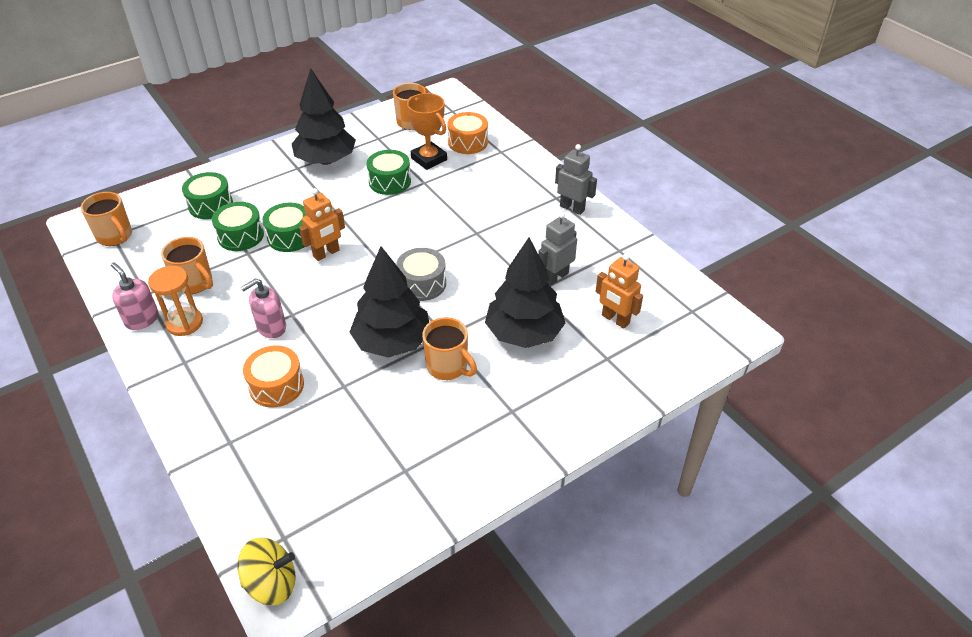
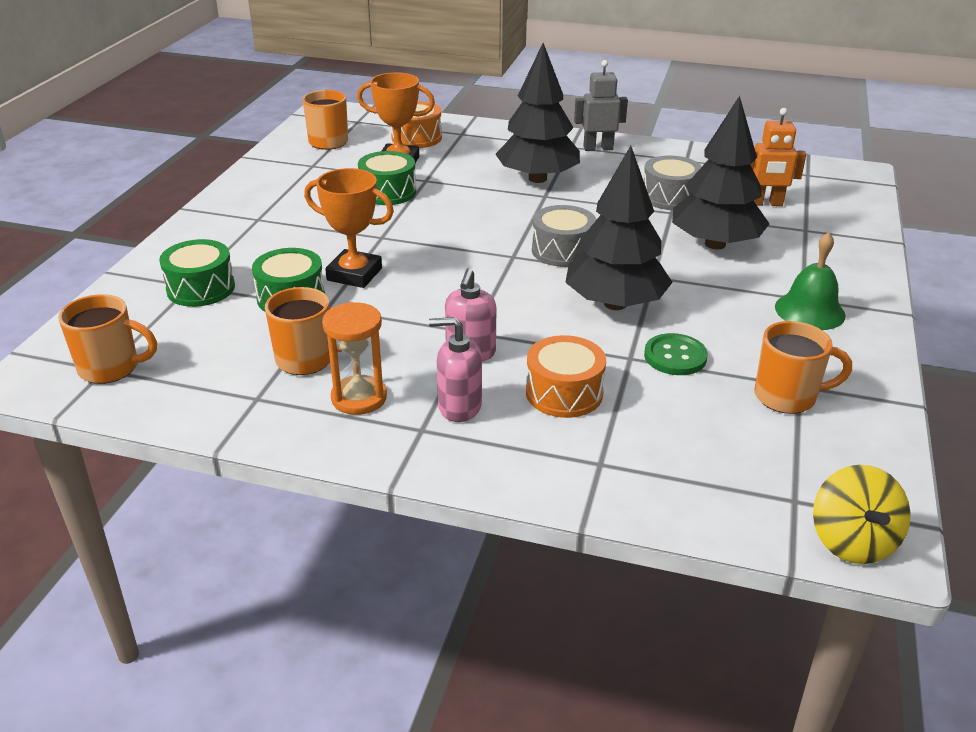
camera: 40 degrees left, 10 degrees down
(142, 319) = (295, 422): pink soap dispenser -> pink soap dispenser (459, 407)
(272, 583) = (852, 541): yellow spinning top -> yellow spinning top turned 135 degrees clockwise
(290, 237) = (354, 274): green drum -> orange trophy
(326, 160) = (283, 201): black tree -> black tree (537, 178)
(326, 253) = (421, 270): orange robot -> none
(368, 401) = (675, 356): none -> green button
(448, 367) = (697, 296): orange mug -> orange mug (787, 397)
(500, 423) = (809, 311): none -> green bell
(556, 277) = (670, 197): grey robot -> grey drum

